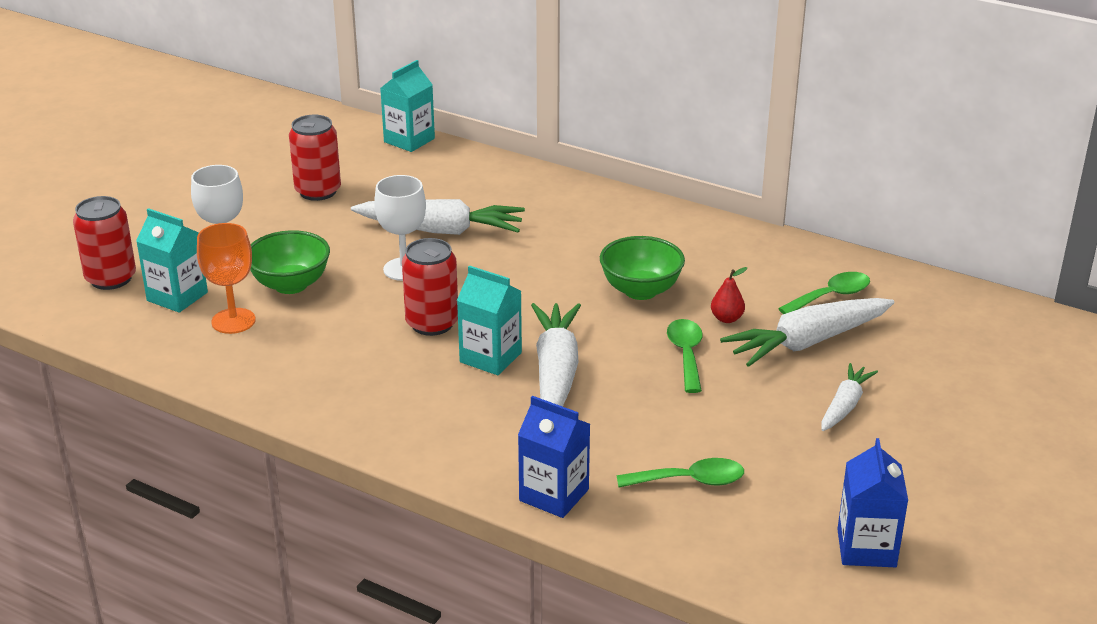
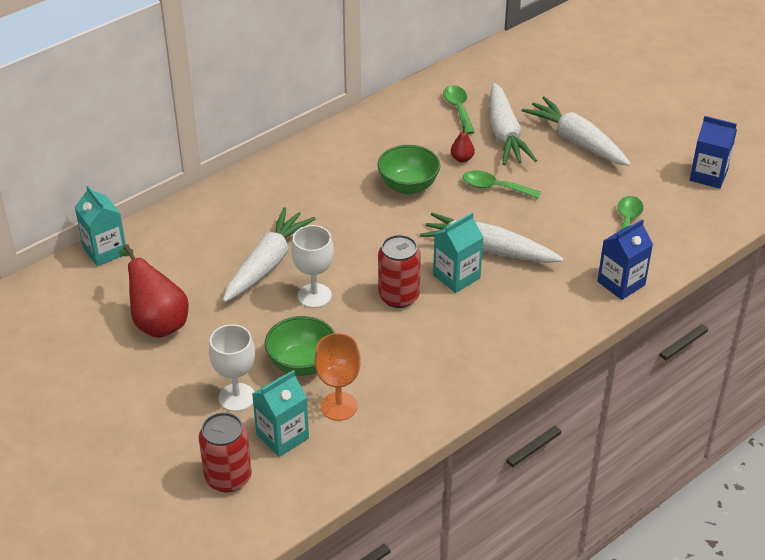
camera: 70 degrees left, 10 degrees up
(318, 191) = (158, 322): red can -> red pear
(844, 406) = (577, 141): white carrot -> white carrot, size x1.74

